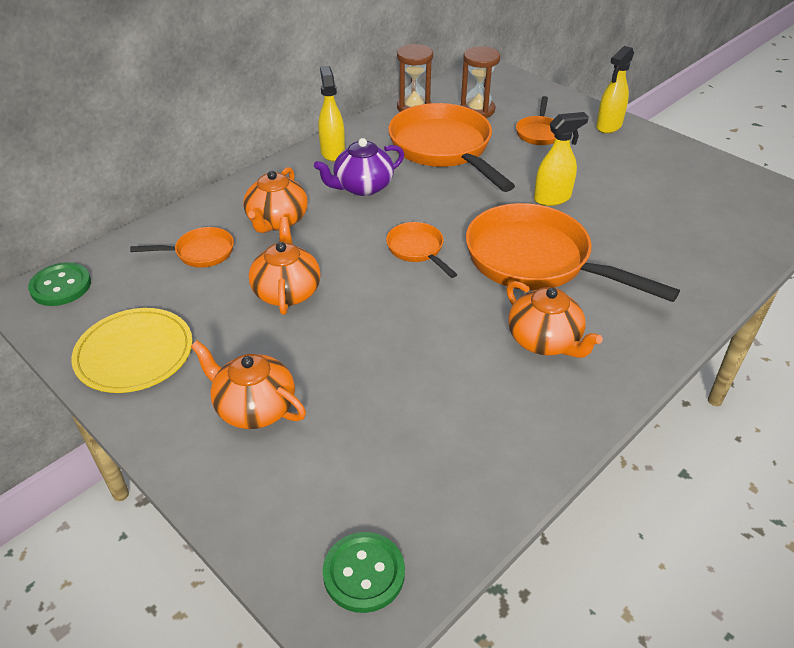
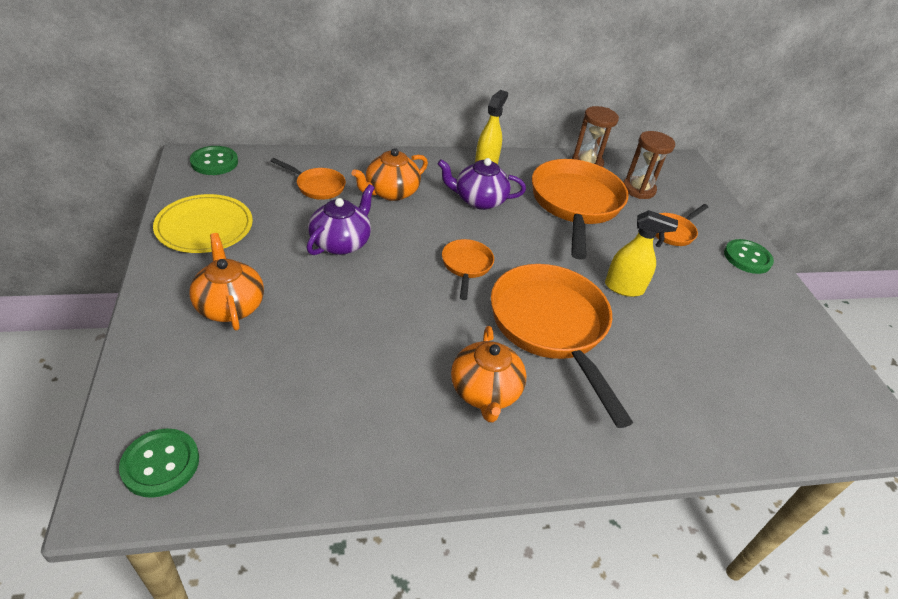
camera: 30 degrees right, 0 degrees up
(287, 291) = (341, 242): orange teapot -> purple teapot
(608, 126) = (747, 258): yellow spray bottle -> green button

